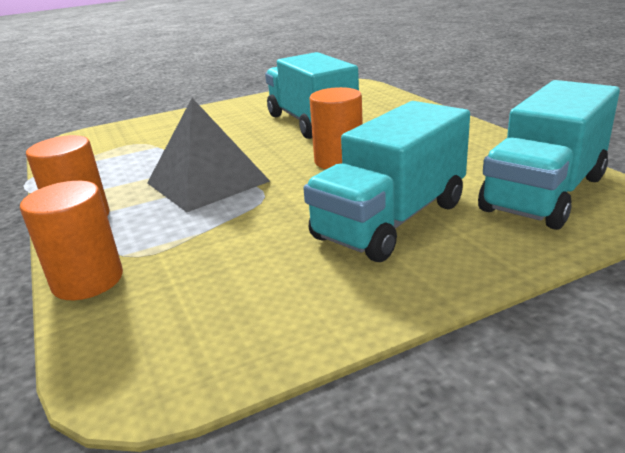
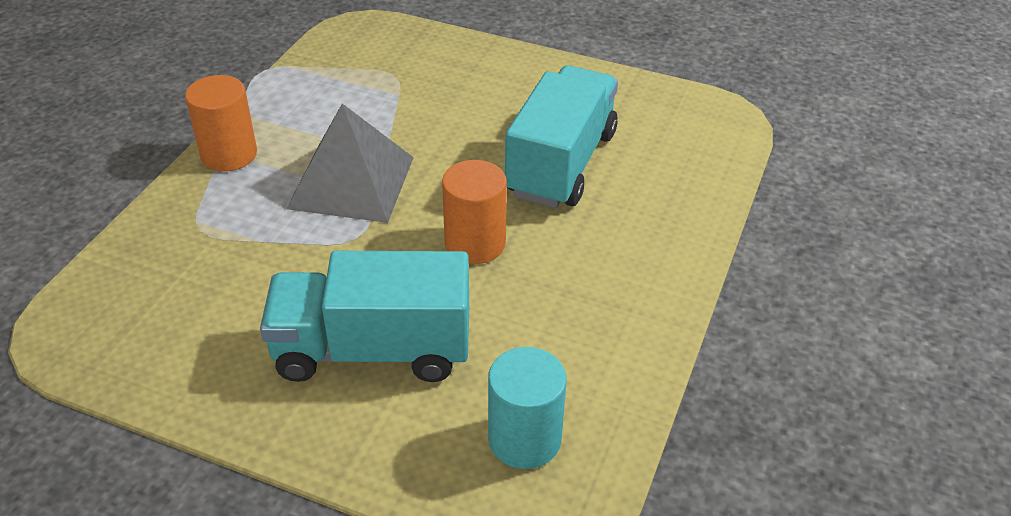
camera: 45 degrees right, 15 degrees up
(88, 280) = (149, 229): orange cylinder -> none
(544, 193) = (524, 439): turquoise truck -> turquoise cylinder

